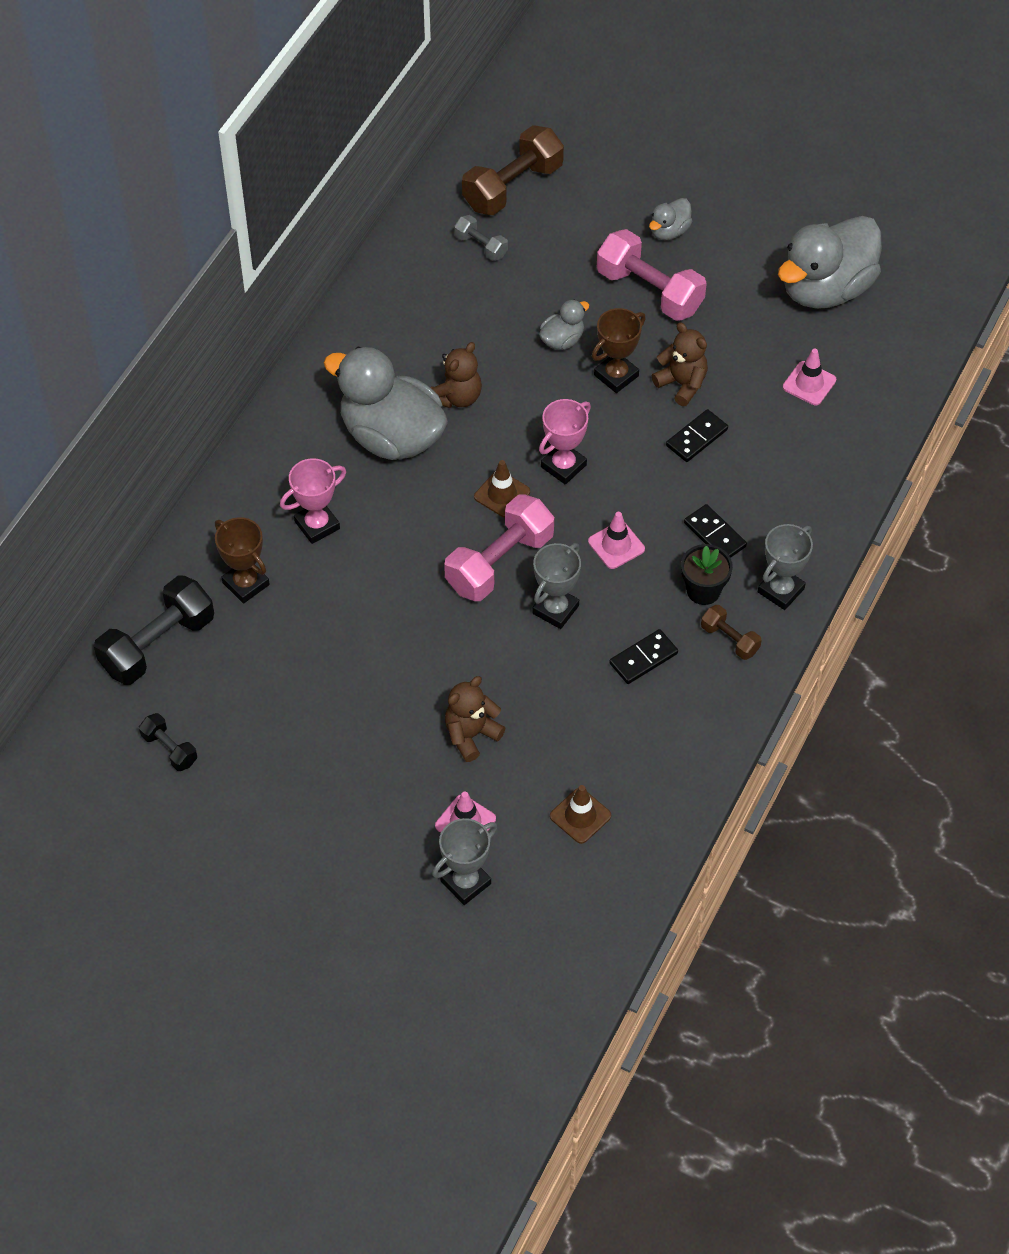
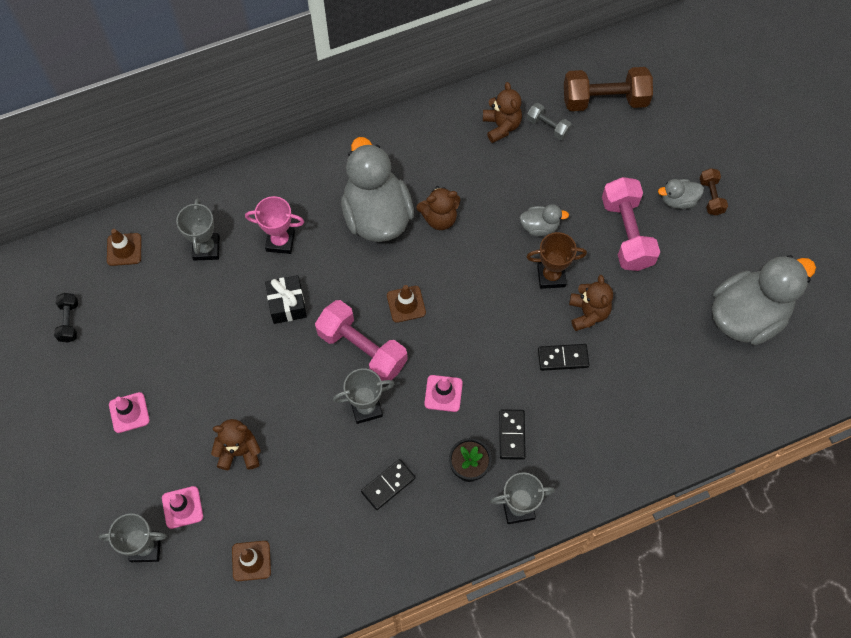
camera: 40 degrees right, 10 degrees up
(157, 644) = (124, 249): black dumbbell -> brown traffic cone
(246, 584) = (206, 248): brown trophy -> grey trophy
(383, 576) = (287, 304): none -> black gift
(435, 275) = (501, 126): none -> brown teddy bear
(481, 246) = (547, 126): grey dumbbell -> grey dumbbell turned 45 degrees counterclockwise
(499, 562) = (362, 349): pink dumbbell -> pink dumbbell turned 45 degrees clockwise
(563, 466) = (461, 313): pink trophy -> none
(643, 658) = (388, 485): black domino -> black domino turned 45 degrees counterclockwise
(729, 639) = (453, 516): brown dumbbell -> brown dumbbell (711, 196)
(809, 383) = (673, 375): pink traffic cone -> pink traffic cone (129, 412)
(826, 288) = (747, 316): grey duck -> grey duck turned 150 degrees clockwise

